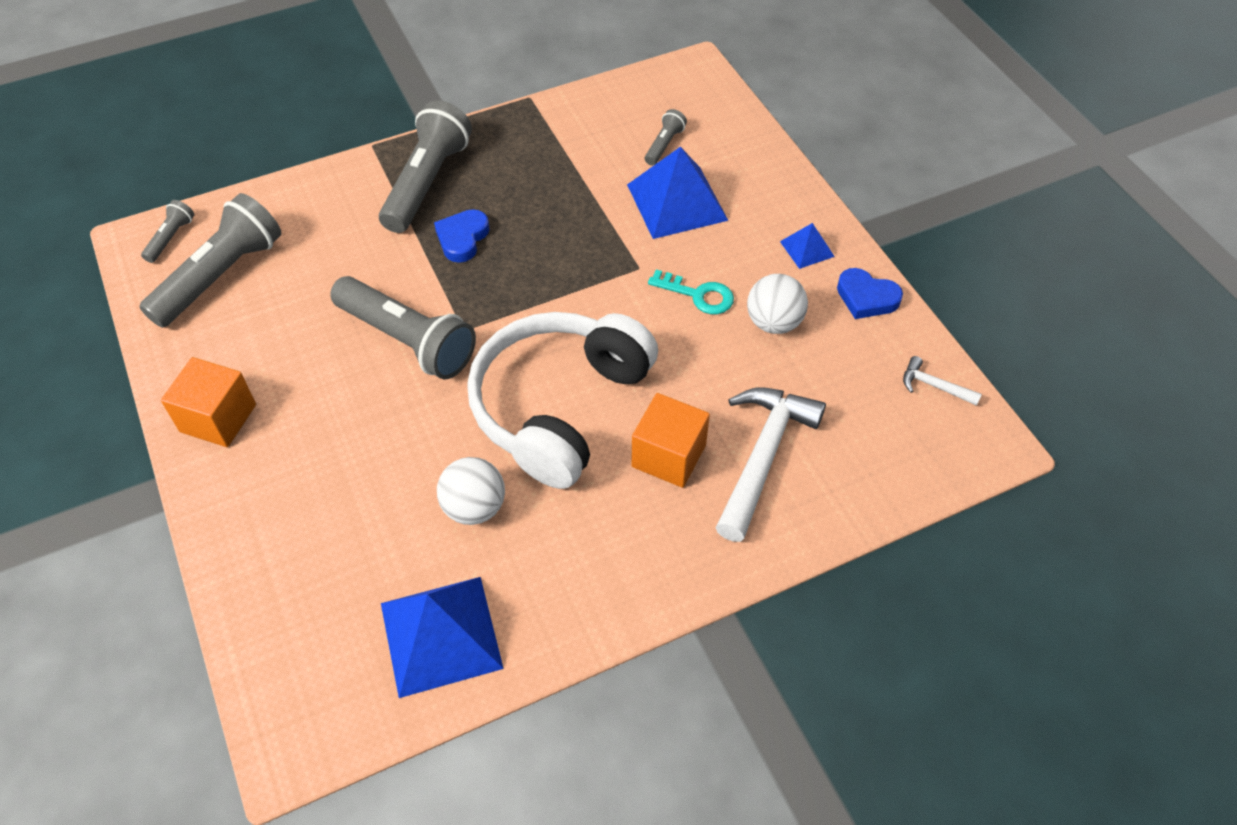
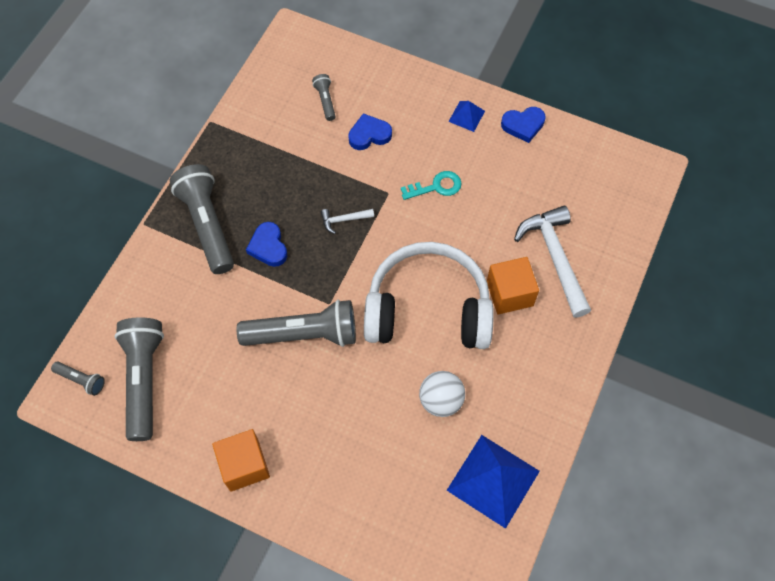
camera: 40 degrees left, 10 degrees up
(171, 238) = (81, 380): grey flashlight -> grey flashlight turned 135 degrees clockwise
(559, 407) = (428, 309): white headphones -> white headphones turned 105 degrees clockwise
(677, 202) = (369, 135): blue pyramid -> blue heart
(773, 322) = (490, 175): white ball -> none
(934, 386) = (599, 154): white hammer -> white hammer (344, 220)

